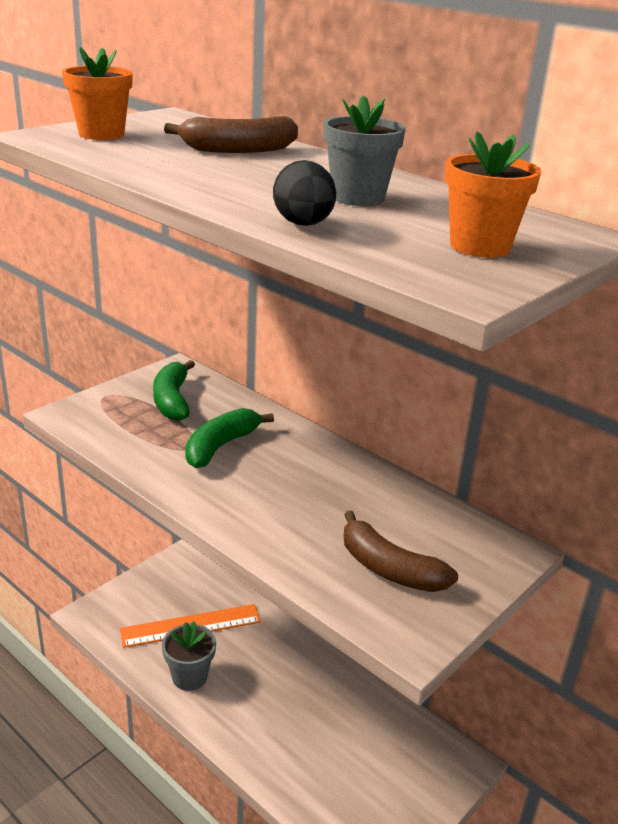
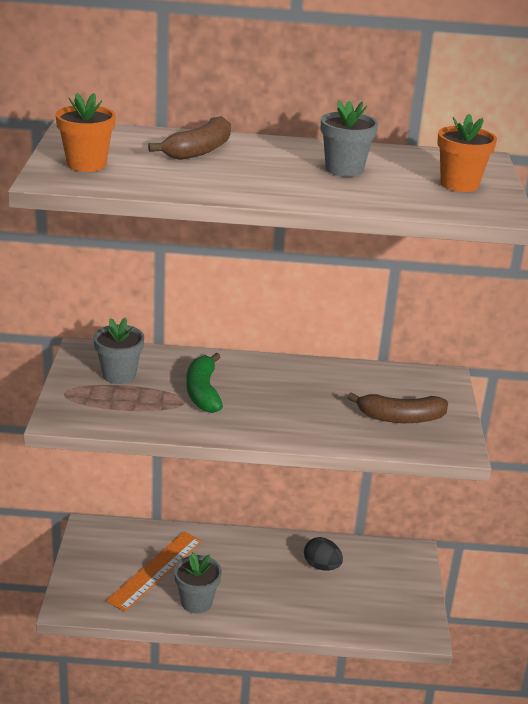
camera: 40 degrees left, 0 degrees up
(172, 400) = (119, 375): green banana -> grey flower pot
(303, 225) = (362, 199): black egg -> black egg (321, 566)

